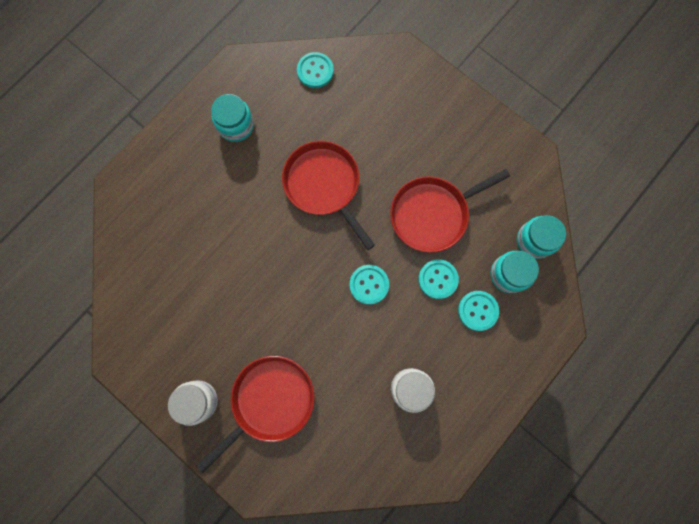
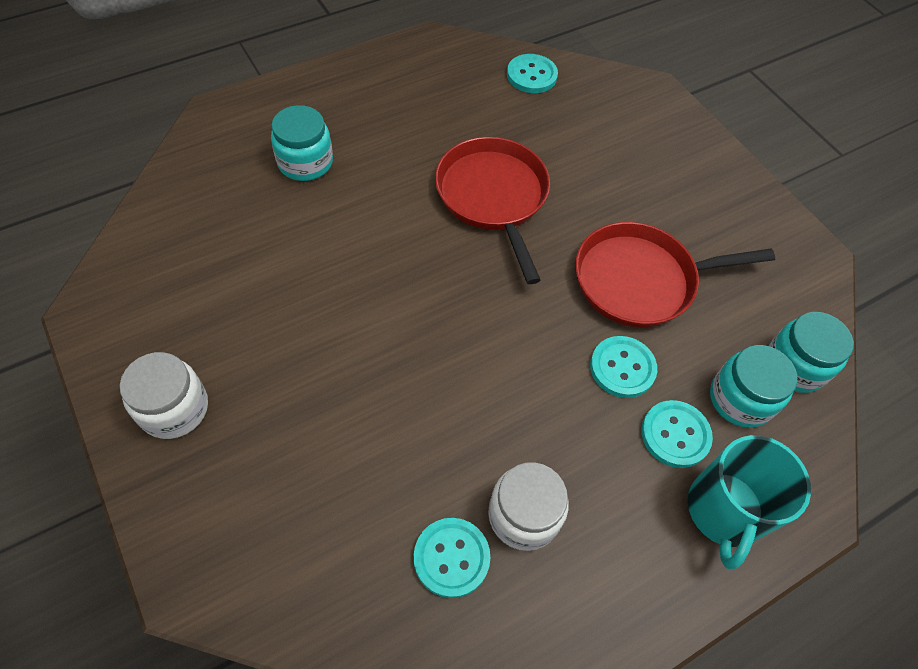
camera: 15 degrees right, 20 degrees down
(236, 125) = (403, 98): turquoise jar -> turquoise jar (305, 162)
(270, 401) = (284, 450): red pan -> none
(369, 284) = (511, 339): turquoise button -> turquoise button (451, 558)
(514, 346) = (724, 511): none -> turquoise mug

